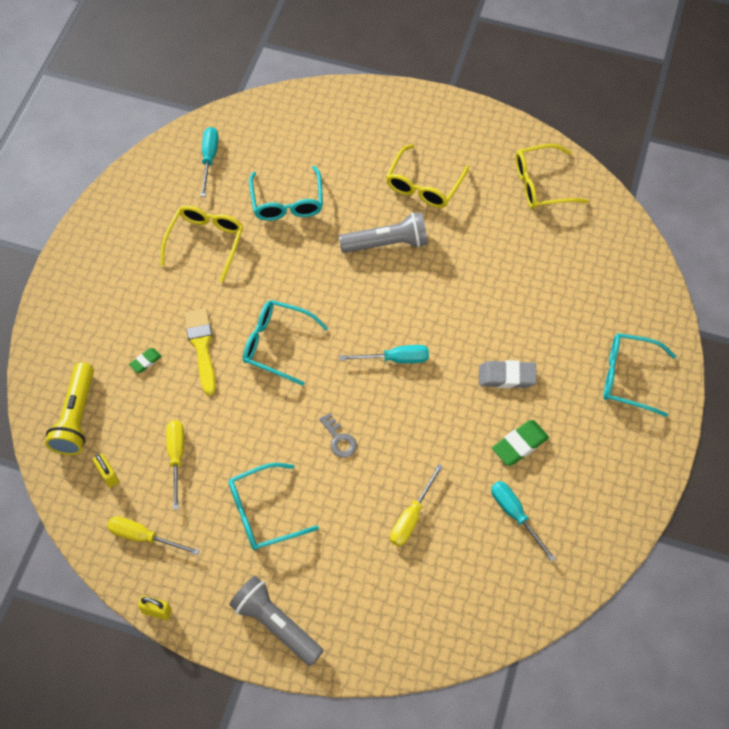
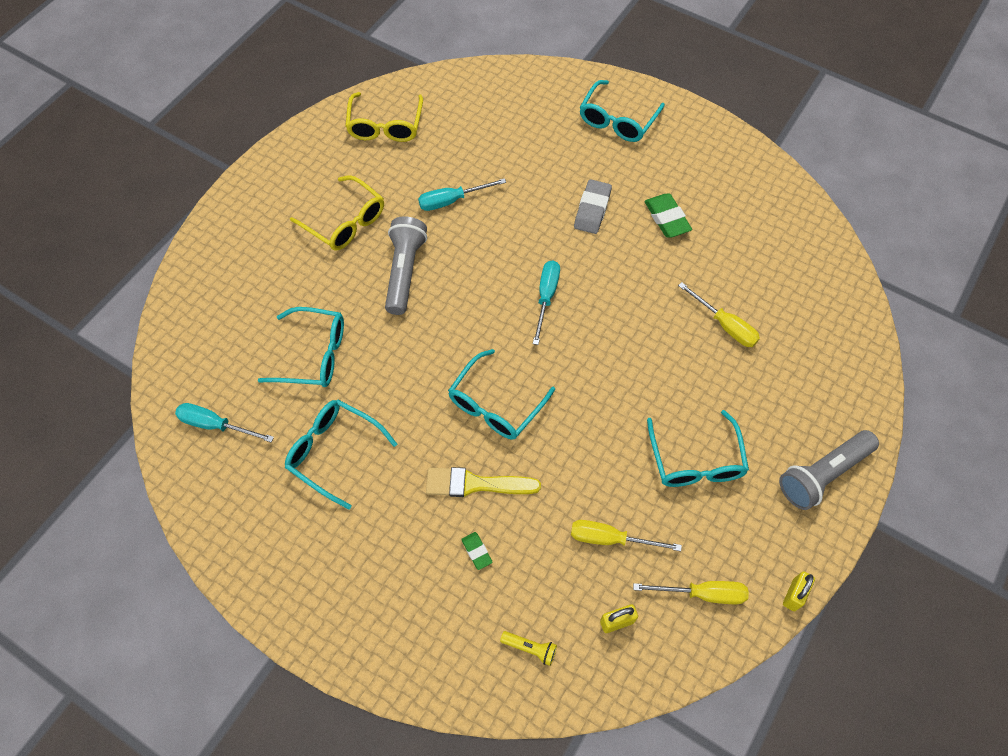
camera: 75 degrees left, 0 degrees up
(76, 417) = (530, 648): yellow flashlight -> yellow flashlight, size x0.47
(143, 536) = (702, 594): yellow screwdriver -> yellow screwdriver turned 120 degrees counterclockwise
(206, 242) = (334, 452): yellow glasses -> turquoise glasses
(339, 439) = (626, 369): grey key -> none
(515, 515) = (737, 241): turquoise screwdriver -> turquoise screwdriver (452, 200)

